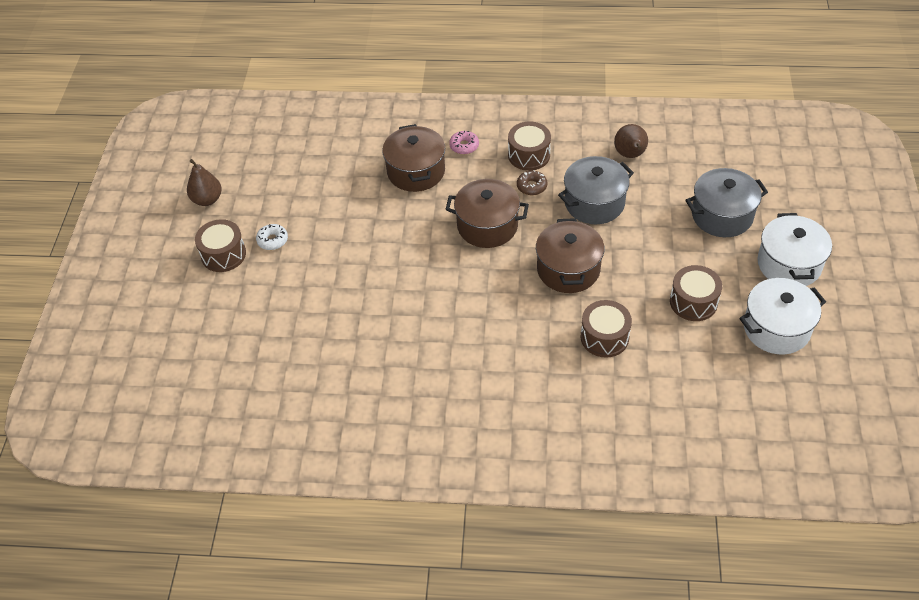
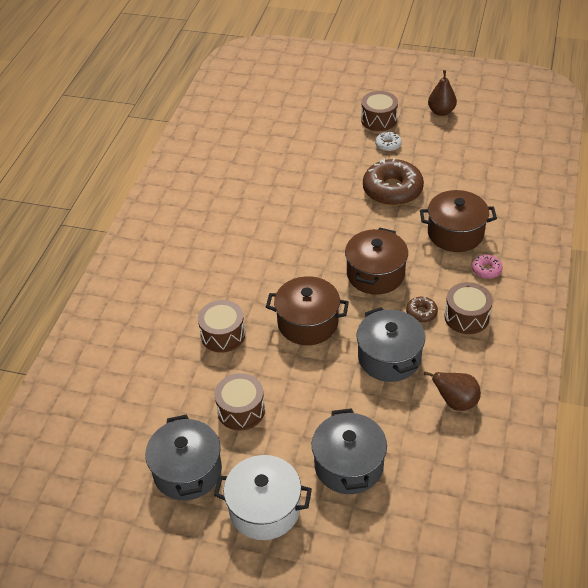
camera: 100 degrees right, 5 degrees down
(353, 227) = (392, 190): none -> brown donut
(776, 328) = (187, 471): white pot -> grey pot

